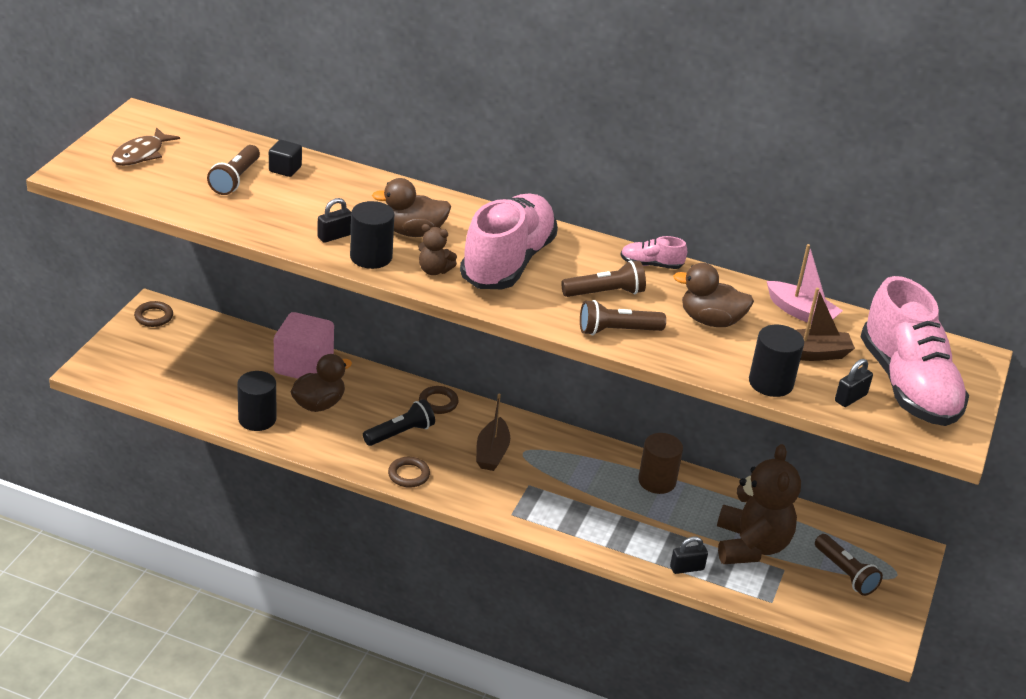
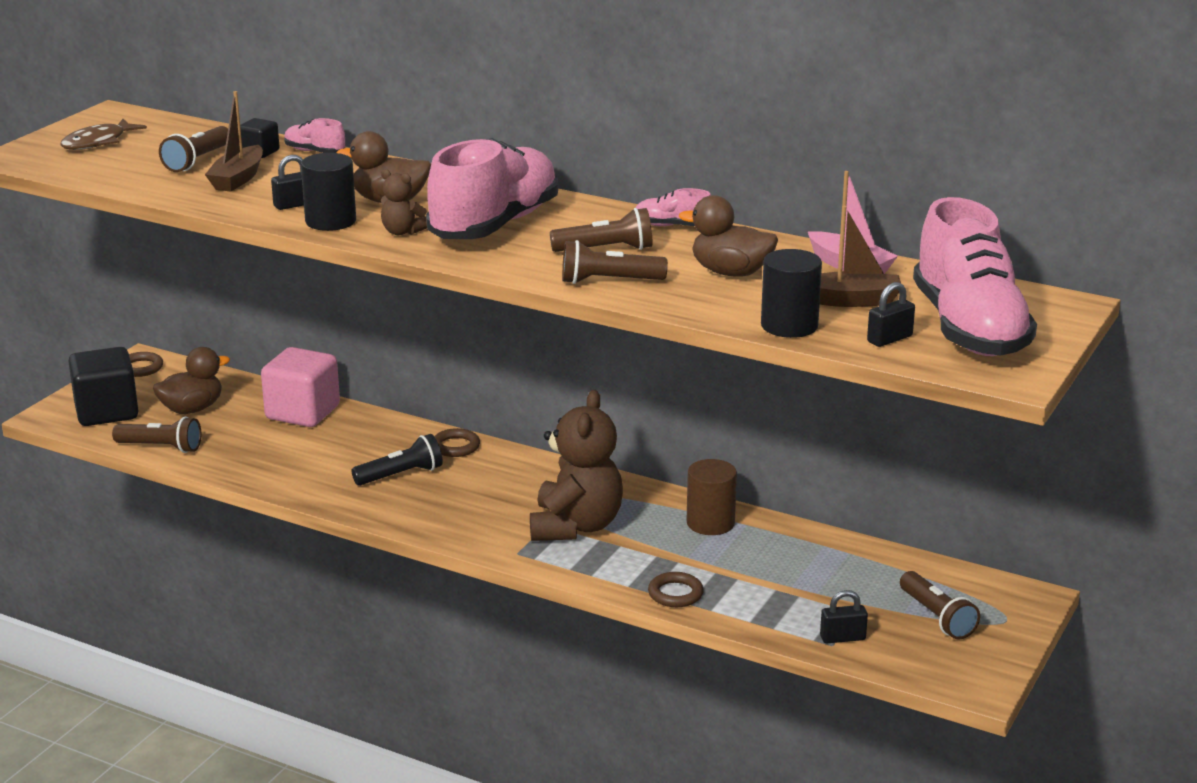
camera: 10 degrees right, 10 degrees down
(137, 366) = (106, 412): none -> black cube
(193, 405) = (161, 447): none -> brown flashlight
(257, 419) = (232, 461): black cylinder -> none
(319, 404) = (310, 447): brown duck -> brown duck (192, 409)
(332, 169) = (315, 152): none -> pink shoe
(408, 475) = (400, 514): brown ring -> brown ring (675, 594)
(492, 453) = (509, 494): brown boat -> brown boat (238, 179)
(687, 568) = (728, 609): black padlock -> black padlock (842, 638)
(751, 546) = (817, 588): brown teddy bear -> brown teddy bear (575, 526)

